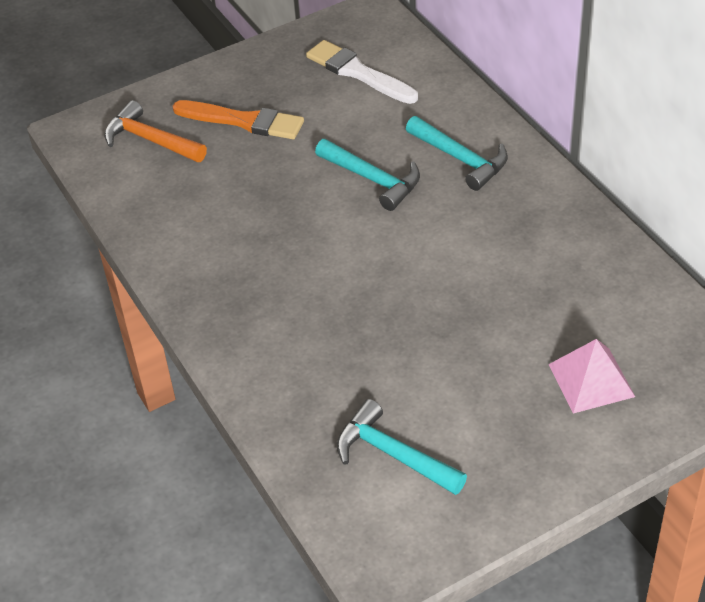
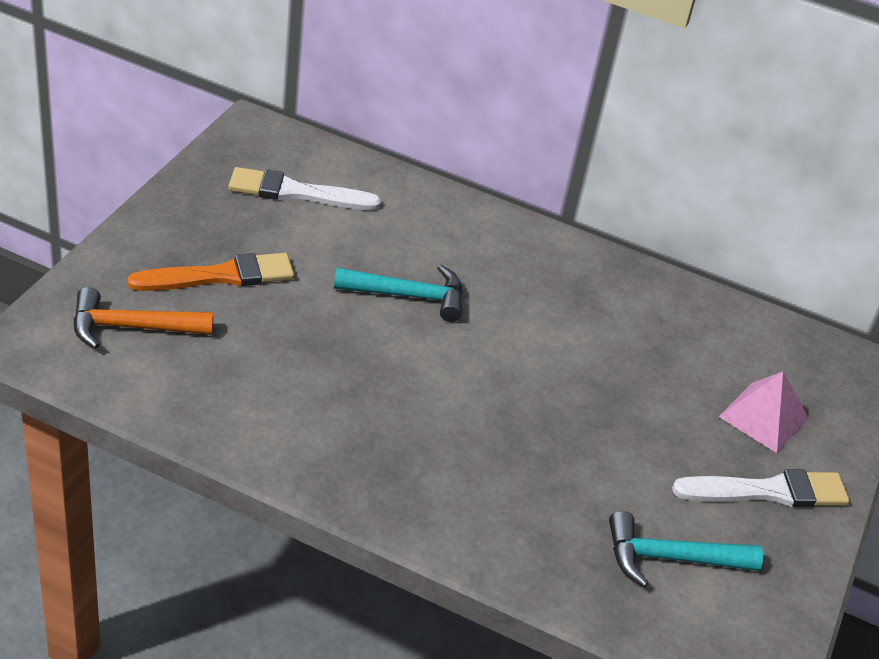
camera: 45 degrees left, 5 degrees down
(461, 159) = (473, 250): turquoise hammer -> none
(532, 440) = (767, 491): none -> white brush

